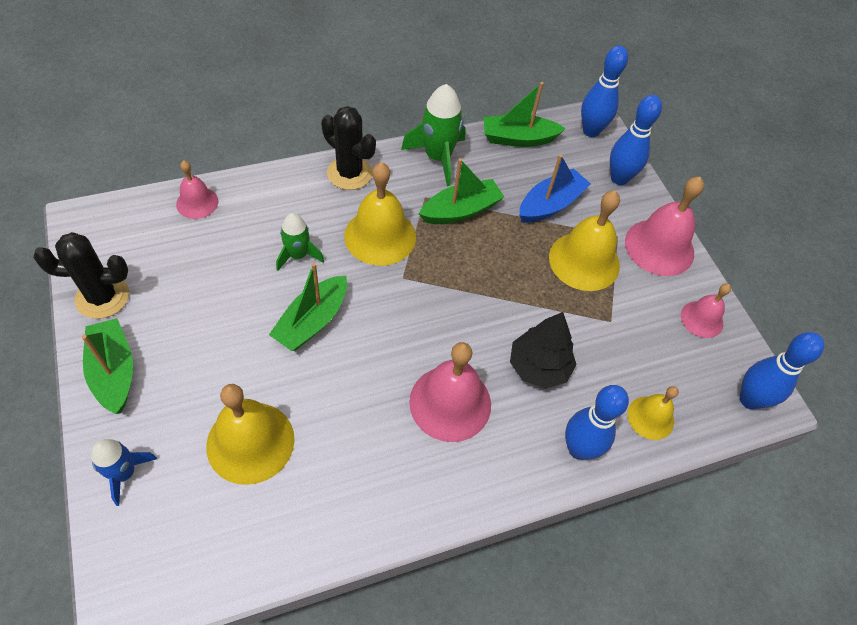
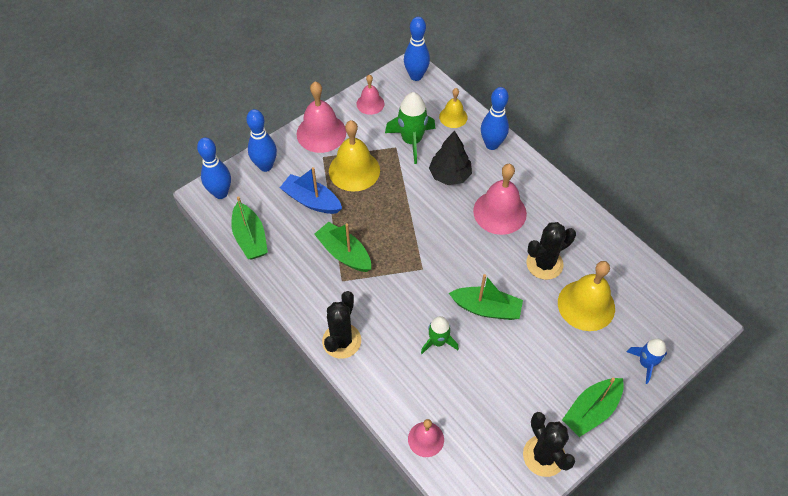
camera: 105 degrees left, 0 degrees up
(340, 420) = (544, 264): none -> black cactus
(380, 236) = (393, 296): yellow bell -> none
(438, 157) = (296, 285): green rocket -> green rocket (411, 141)

